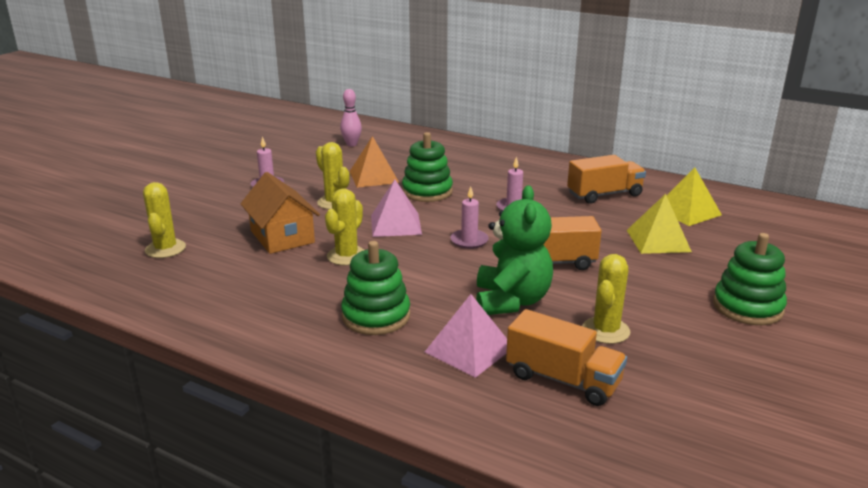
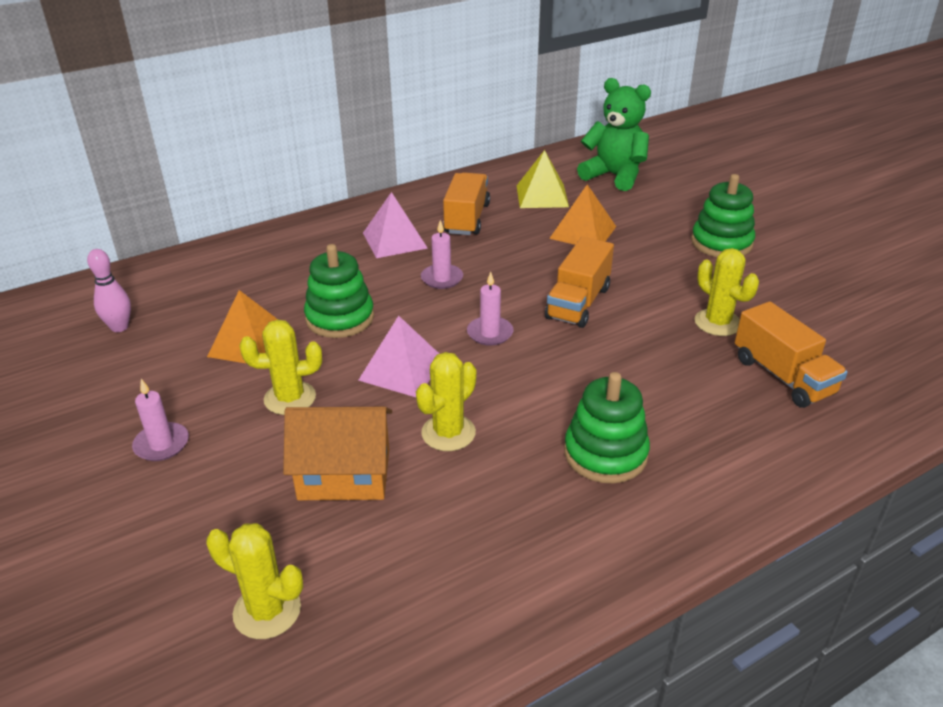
camera: 60 degrees left, 10 degrees up
(347, 256) = (448, 433): yellow cactus -> yellow cactus turned 75 degrees clockwise
(469, 349) = (707, 412): pink pyramid -> pink pyramid (394, 240)
(511, 301) = (634, 353): green teddy bear -> green teddy bear (614, 176)
(563, 379) = (782, 376): orange truck -> orange truck turned 90 degrees clockwise
(658, 240) = (583, 232): yellow pyramid -> orange pyramid

